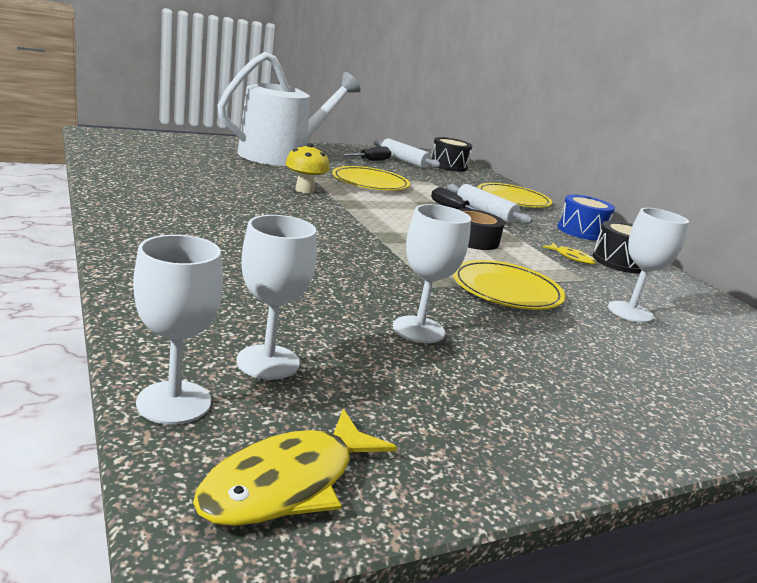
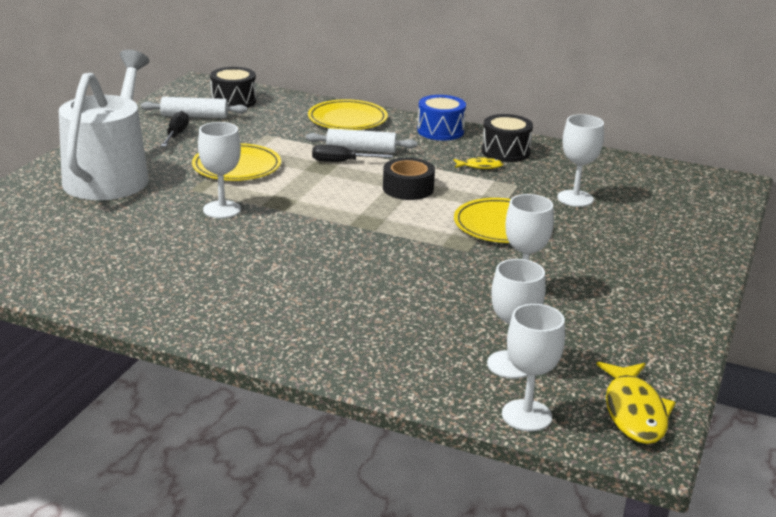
camera: 40 degrees left, 5 degrees up
(304, 190) = (222, 209): yellow mushroom -> white goblet

